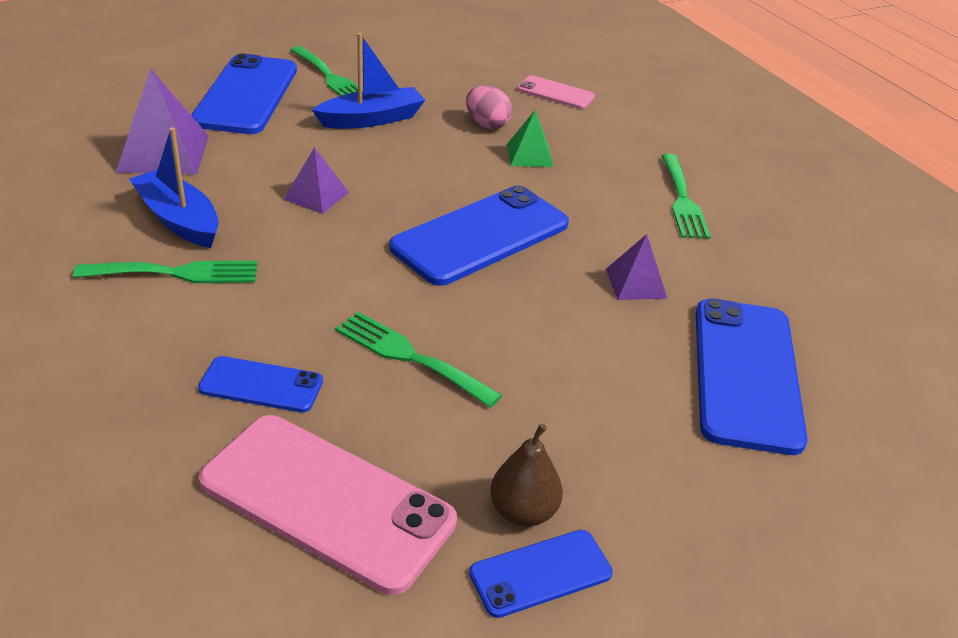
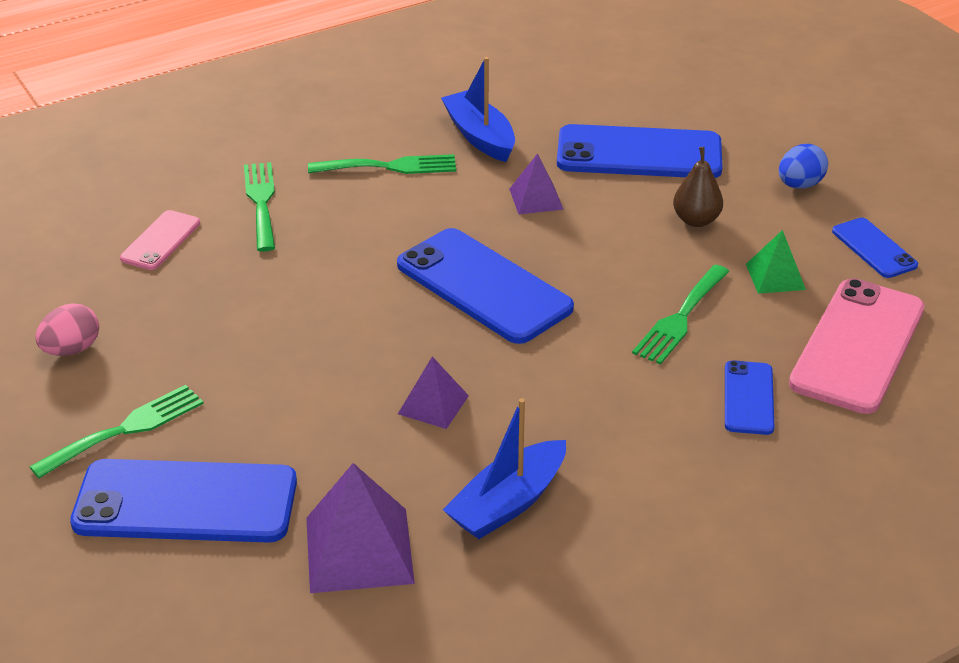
camera: 90 degrees left, 0 degrees up
(177, 273) = (606, 483): green fork -> green fork (261, 202)
(371, 119) = (244, 380): blue boat -> blue boat (479, 136)
(487, 124) = (247, 290): pink egg -> pink egg (71, 349)
(523, 511) = (825, 256): brown pear -> brown pear (696, 220)
(529, 155) = (316, 258): green pyramid -> green pyramid (775, 276)
(698, 521) = (799, 185): none -> blue egg

